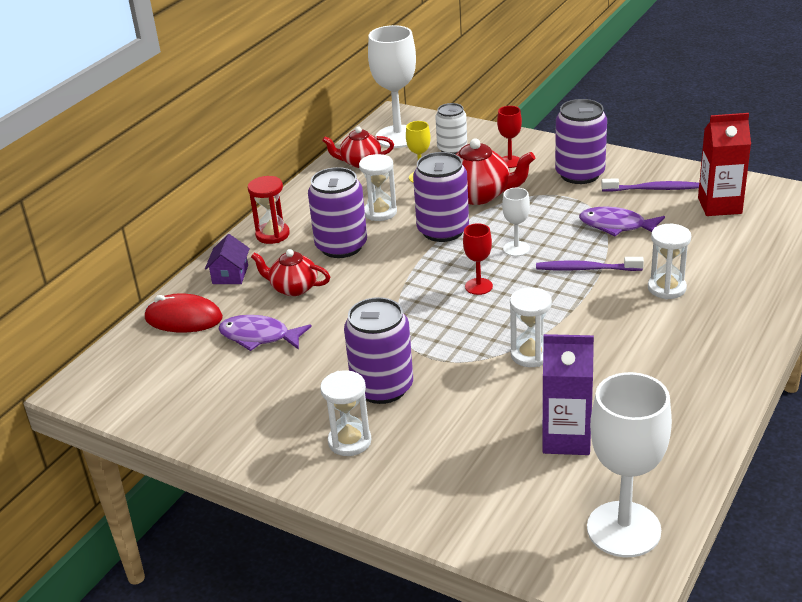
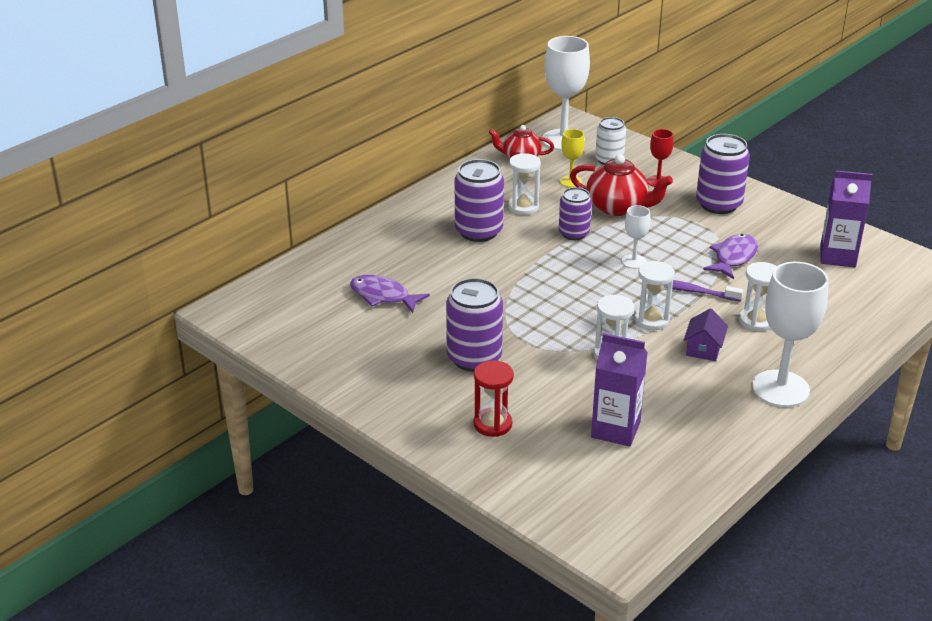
camera: 10 degrees right, 0 degrees up
(184, 318) = (324, 269): red mouse -> none
(230, 274) = (374, 238): purple house -> purple house (703, 349)
(272, 235) = (421, 210): red hourglass -> red hourglass (492, 424)
(293, 288) = (425, 260): red teapot -> none
(349, 441) = (432, 396): white hourglass -> white hourglass (651, 320)
(443, 230) = (574, 233): purple can -> purple can, size x0.64
(478, 286) = (588, 288): red goblet -> none
(616, 226) = (733, 257): purple fish -> purple fish turned 90 degrees clockwise
(623, 529) = (636, 510): white goblet -> white goblet (780, 389)
(652, 189) = (781, 230): purple toothbrush -> none
(719, 206) = (837, 256): red carton -> purple carton

